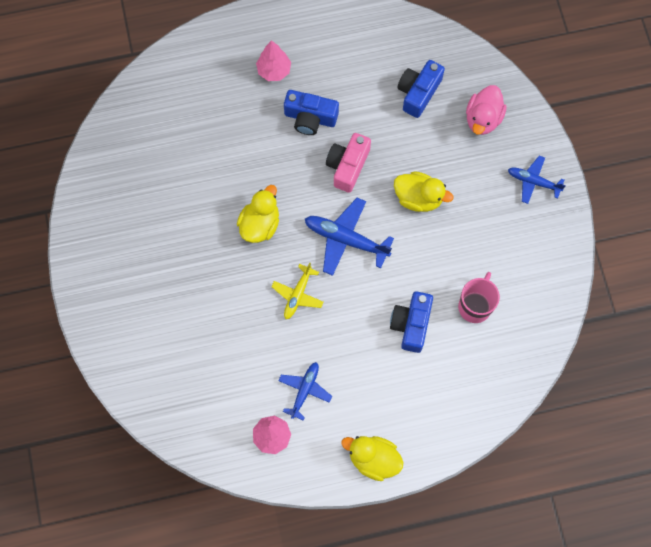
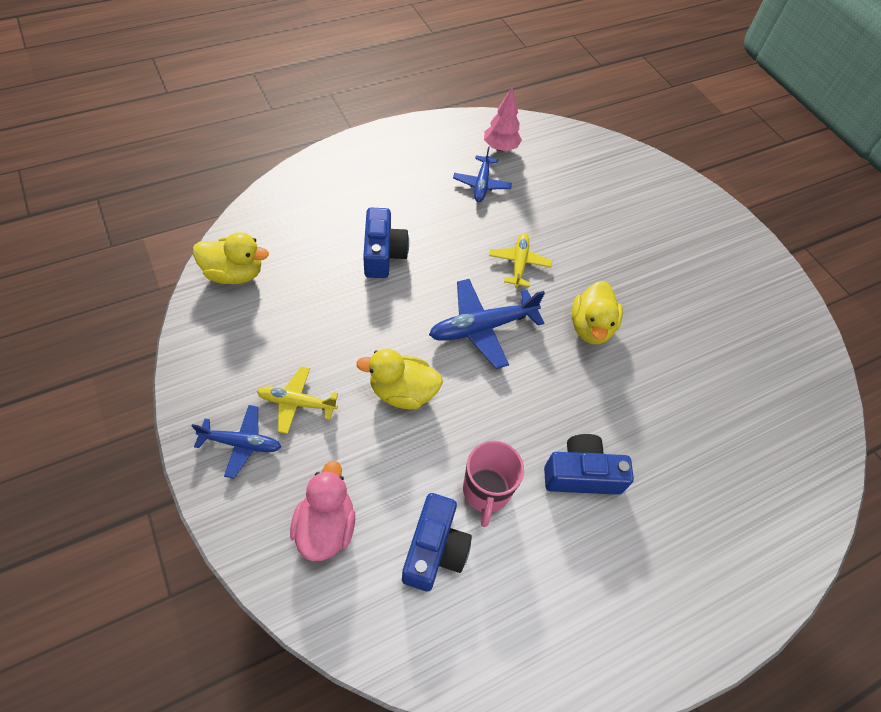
camera: 160 degrees right, 15 degrees down
(274, 71) = (661, 537): pink tree -> none
(346, 239) = (482, 327): blue plane -> blue plane turned 150 degrees clockwise
(347, 166) = (508, 416): pink camera -> none
(373, 459) = (397, 143): yellow duck -> yellow duck (234, 274)
(475, 306) = (310, 282): pink mug -> pink mug (486, 492)
(494, 203) = (297, 403): none -> yellow plane

